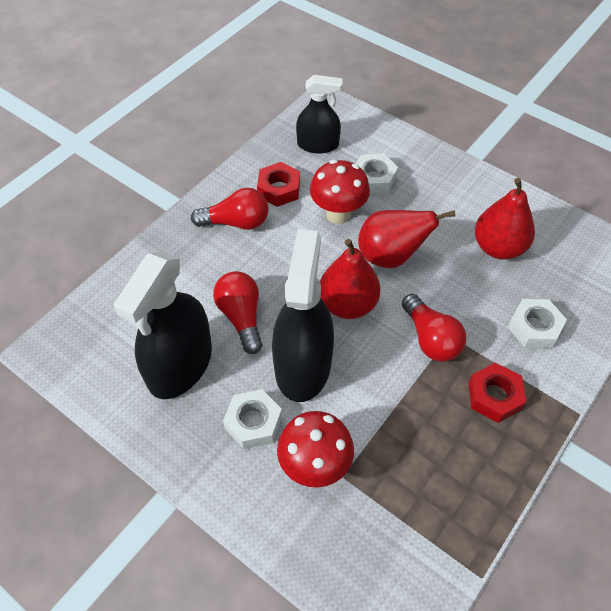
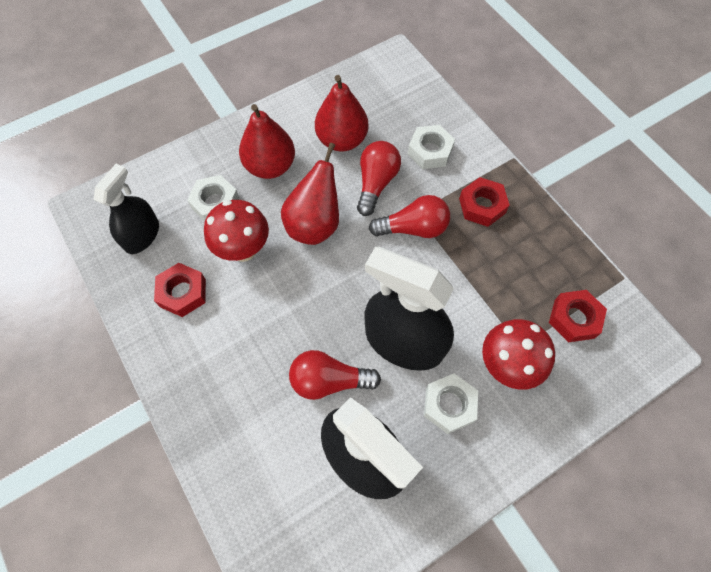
camera: 70 degrees left, 10 degrees up
(236, 222) = (206, 349): red light bulb -> red light bulb (376, 183)
(348, 304) = (352, 280): red pear -> red pear (270, 166)
(400, 526) = (574, 318): none -> red nut

